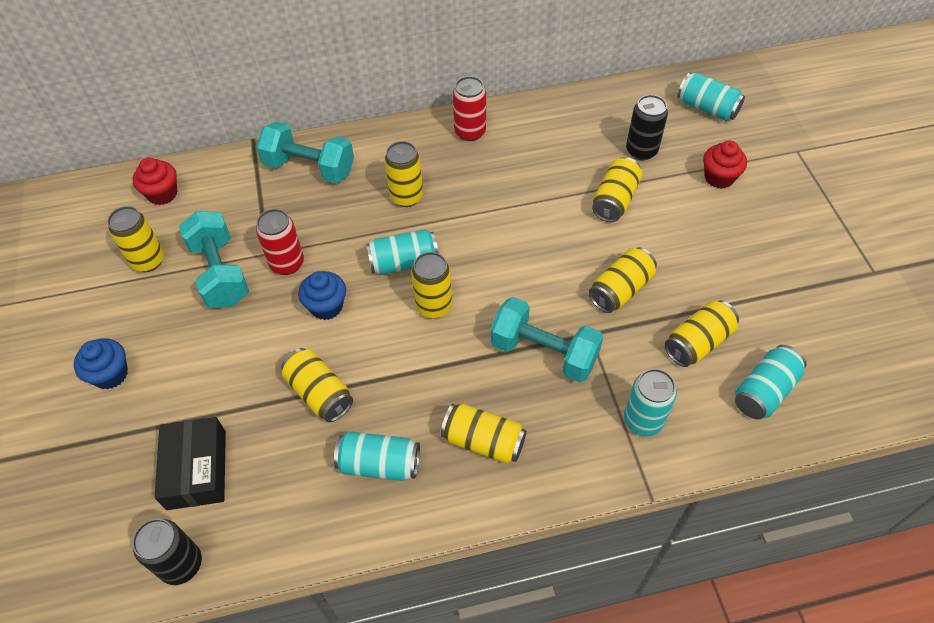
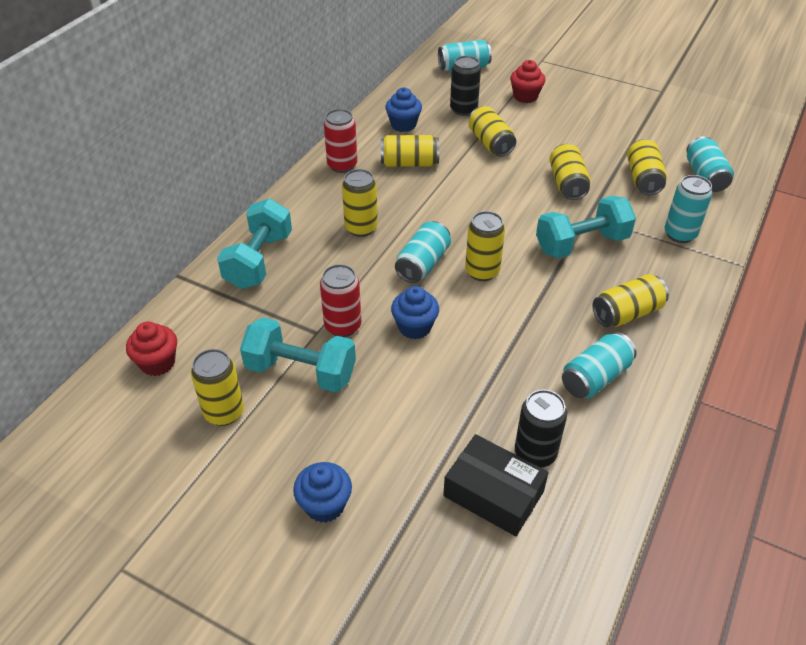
camera: 50 degrees left, 10 degrees down
(181, 564) = (581, 553): black can -> black can (535, 453)
(309, 168) = (259, 260): turquoise dumbbell -> turquoise dumbbell turned 45 degrees counterclockwise
(319, 393) = (495, 376): yellow can -> yellow can (409, 163)
(569, 129) = (403, 125): none -> blue cupcake

